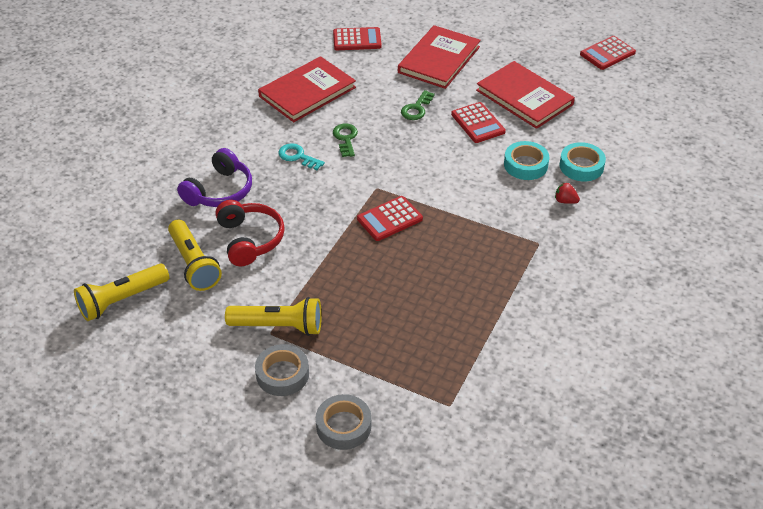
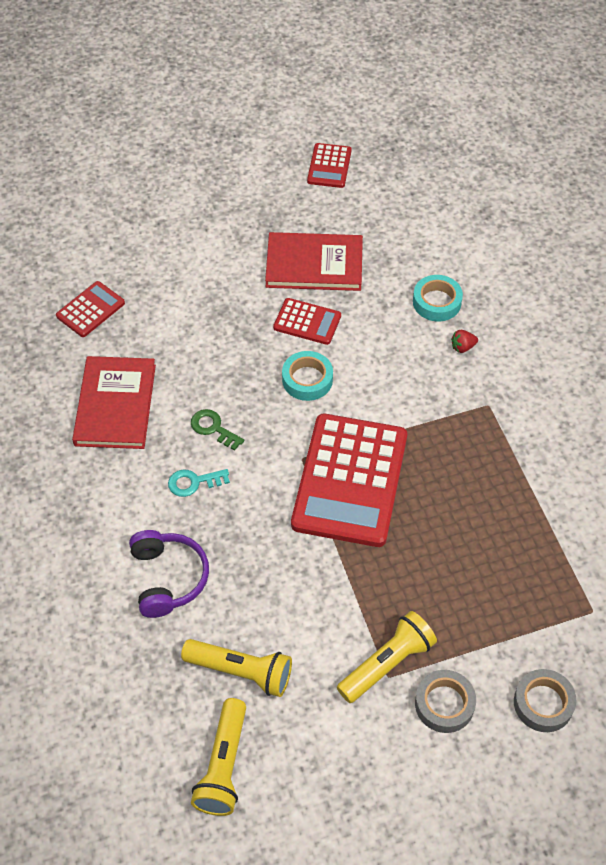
camera: 45 degrees left, 10 degrees up
(250, 239) = (258, 603): red headphones -> none
(389, 219) = (350, 480): red calculator -> red calculator, size x2.11
(416, 109) = (237, 347): green key -> none
(439, 59) = (194, 277): red book -> none
(525, 165) = (393, 335): turquoise tape -> turquoise tape (307, 380)

